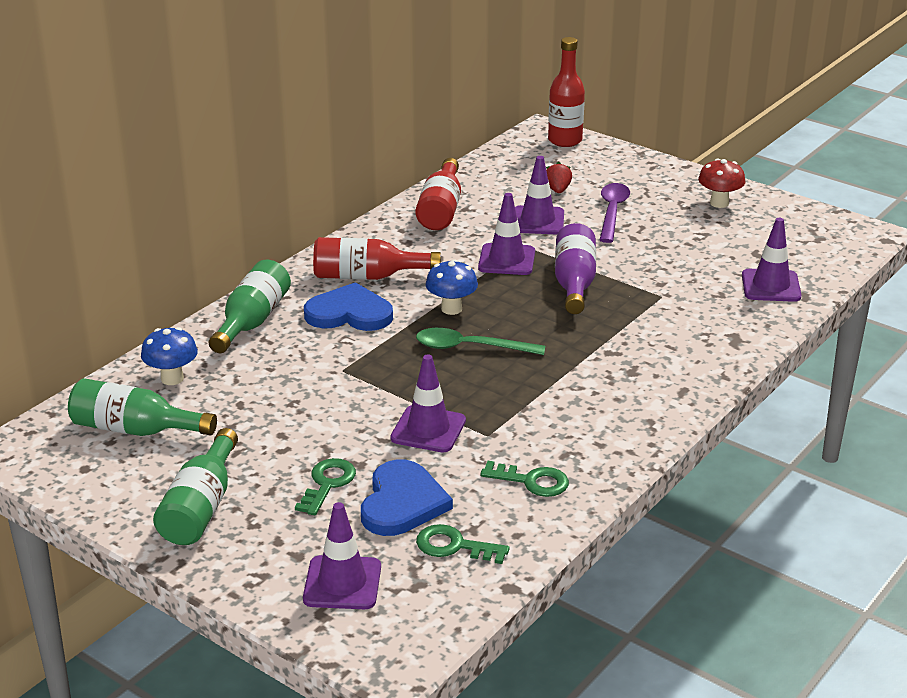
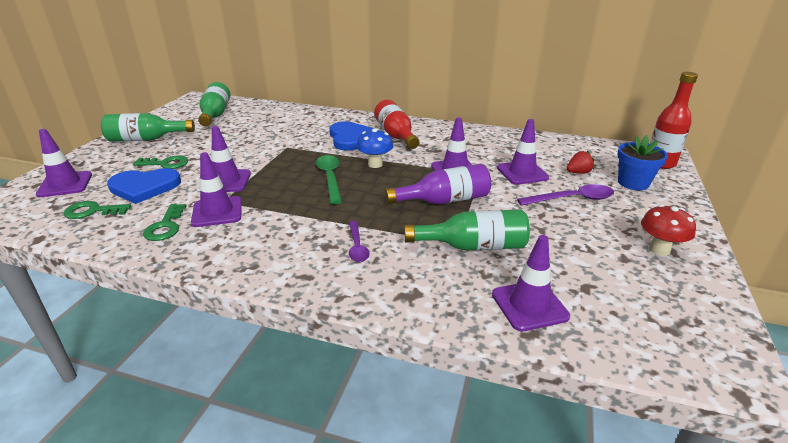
camera: 70 degrees right, 0 degrees up
(172, 378) = (263, 113): blue mushroom -> none
(252, 321) = (327, 118): green bottle -> green bottle (473, 246)
(441, 209) = (499, 140): red bottle -> none
(454, 546) = (92, 211): green key -> green key turned 90 degrees counterclockwise
(515, 440) = (217, 212): none -> purple traffic cone
(598, 170) = (633, 183): none -> blue flower pot
(642, 353) = (357, 246): none -> purple spoon

